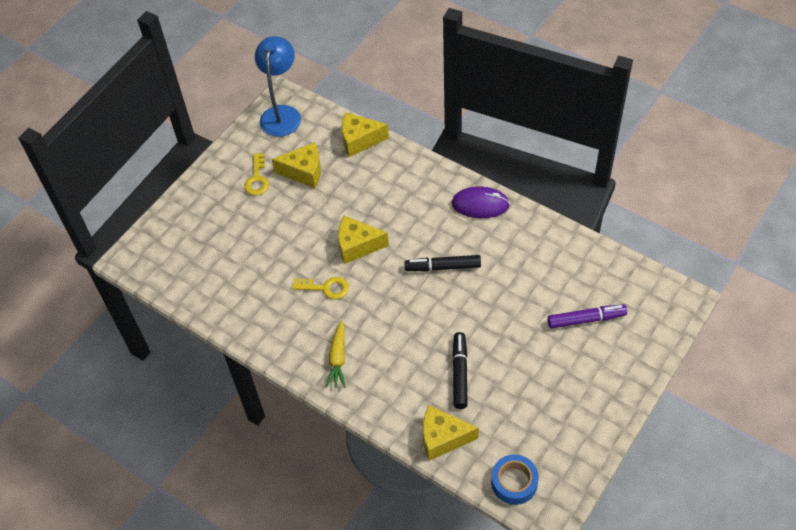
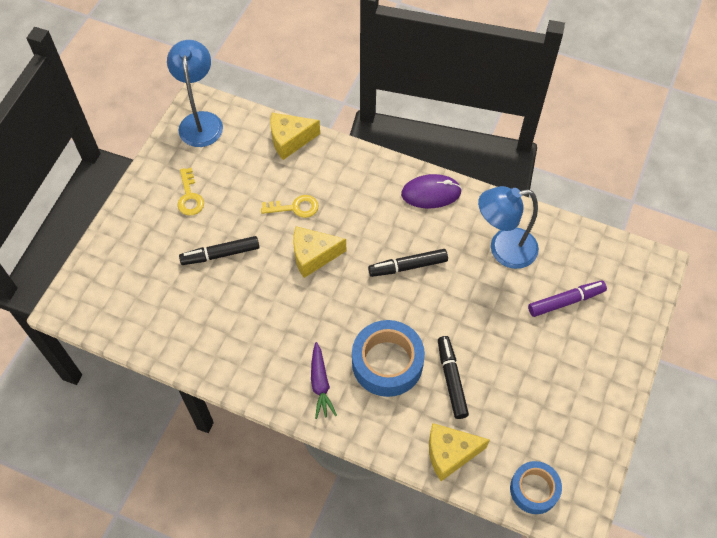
camera: 15 degrees left, 5 degrees up
(273, 233) = (220, 254): none -> black marker
(304, 172) = (239, 182): yellow cheese -> none
(326, 288) = (290, 307): yellow key -> yellow key (295, 207)
(338, 359) = (320, 384): yellow carrot -> purple carrot
(403, 349) = (387, 363): none -> blue tape
(537, 264) = (503, 250): none -> blue lamp

